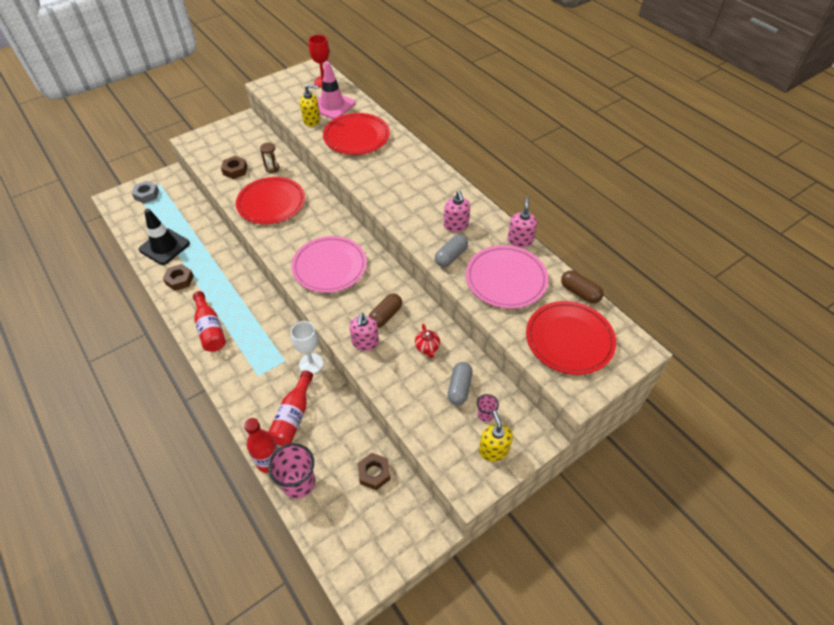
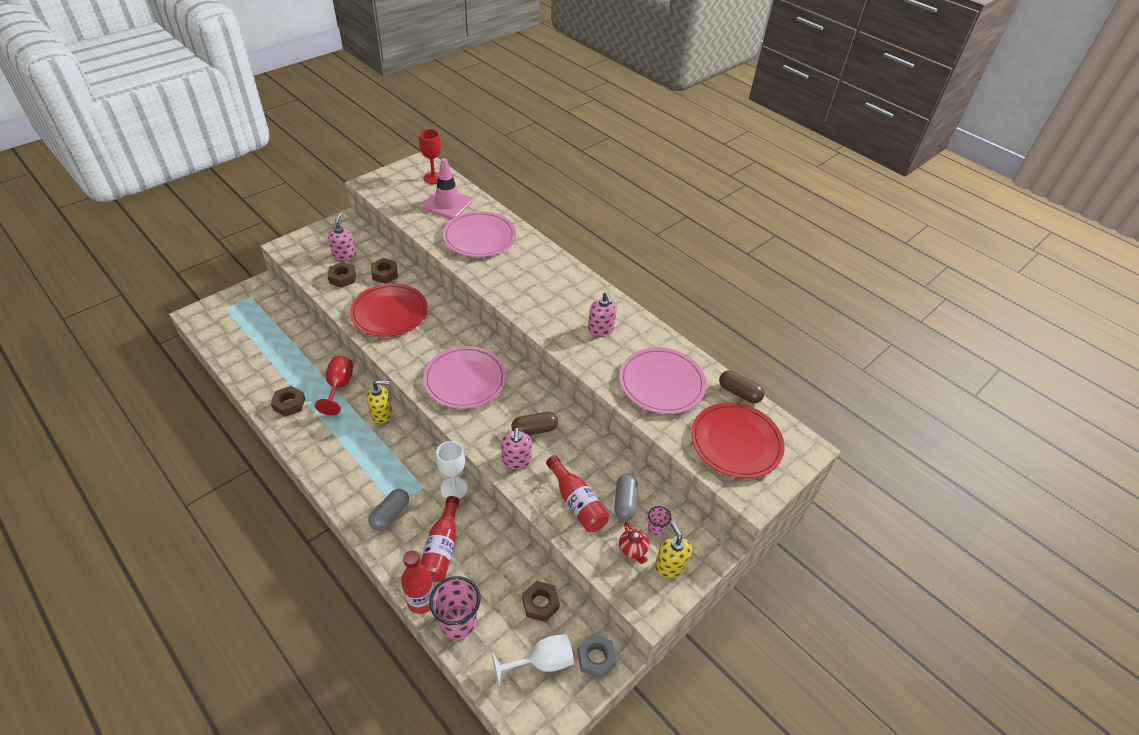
camera: 10 degrees left, 5 degrees down
(146, 195) = (236, 309): grey nut -> grey nut (596, 658)
(164, 246) = (266, 367): black traffic cone -> none
(210, 329) = (333, 457): red bottle -> red bottle (577, 502)
(224, 267) = (339, 387): none -> red goblet
(272, 168) = (385, 274): brown hourglass -> brown nut
(312, 120) = (427, 221): yellow soap dispenser -> yellow soap dispenser (381, 413)
(356, 137) = (479, 237): red plate -> pink plate
(368, 526) = (542, 662): none -> white goblet
(385, 316) = (534, 430): brown capsule -> brown capsule turned 45 degrees clockwise
(427, 348) = (584, 461): red teapot -> red teapot (633, 549)
(451, 256) = (600, 362): grey capsule -> grey capsule (390, 514)
(520, 240) = (670, 341): pink soap dispenser -> pink soap dispenser (344, 255)

